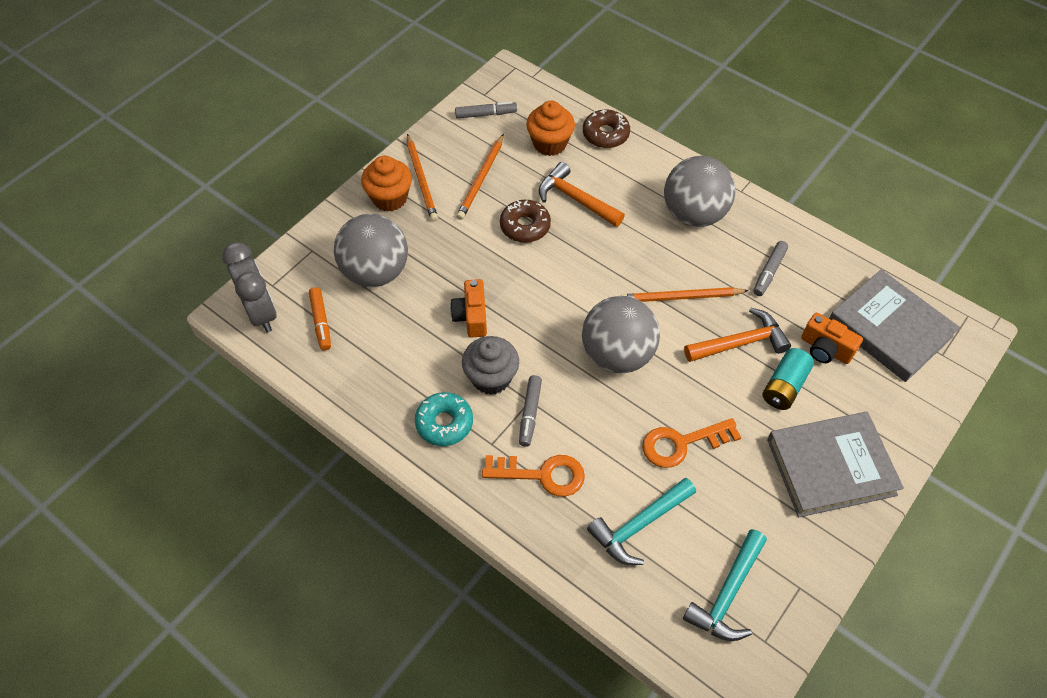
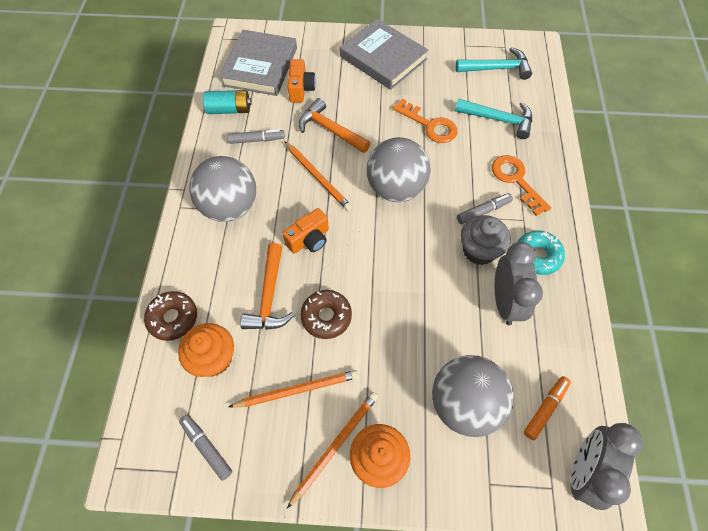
camera: 125 degrees left, 5 degrees up
(426, 361) = (505, 302): none -> grey clock
(471, 316) = (442, 297): orange camera -> orange camera (309, 239)
(784, 386) = (346, 96): turquoise battery -> turquoise battery (229, 110)

